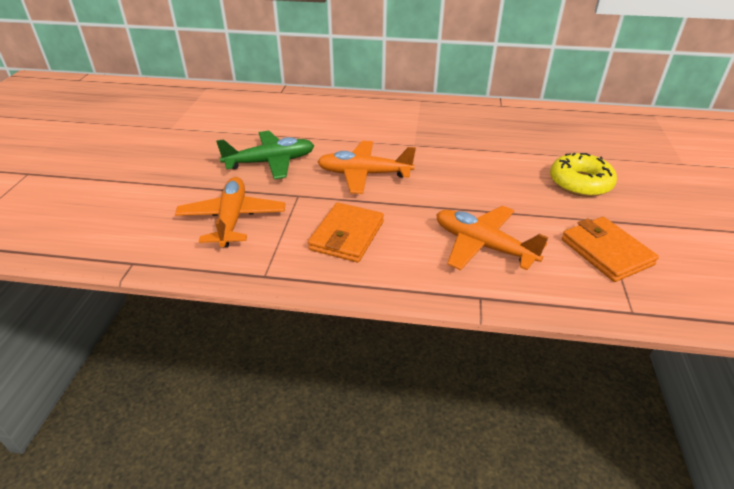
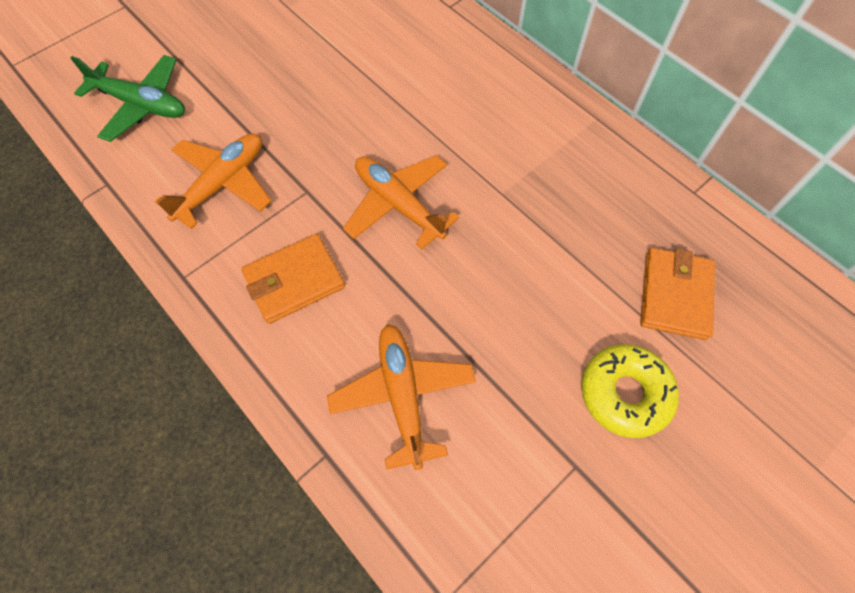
camera: 40 degrees right, 25 degrees up
(270, 162) = (328, 123): green plane -> green plane (142, 104)
(606, 252) = (520, 510): orange wallet -> orange wallet (675, 295)

